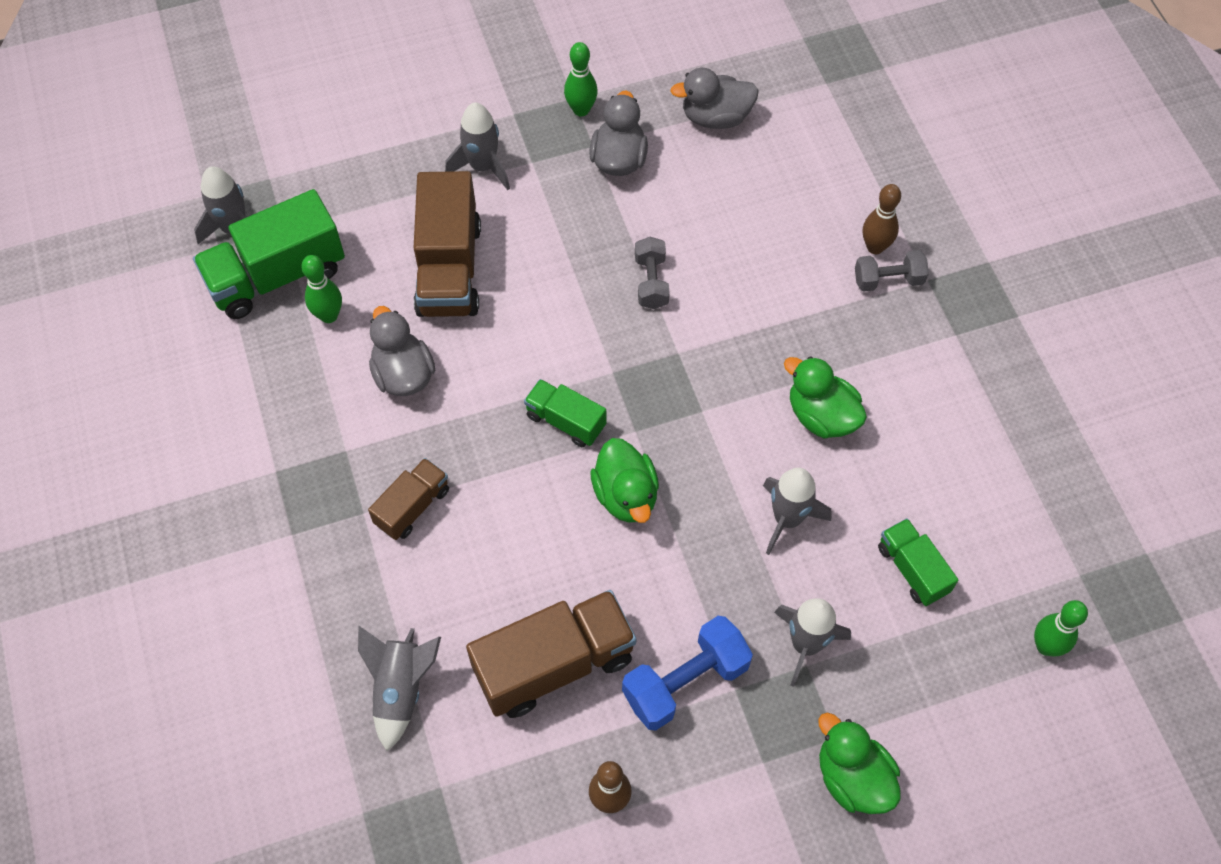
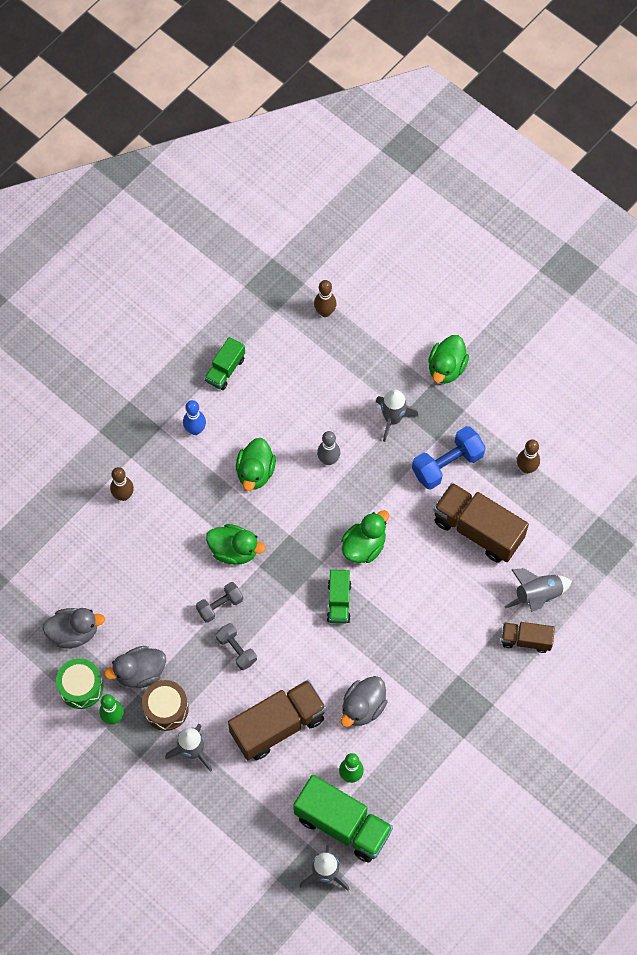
camera: 120 degrees left, 5 degrees up
(412, 507) = (438, 651): brown truck -> brown truck (526, 640)
(554, 165) = (166, 709): none -> brown drum
(641, 95) = (81, 687): none -> green drum
(685, 682) = (447, 464): blue dumbbell -> blue dumbbell turned 60 degrees counterclockwise
(715, 117) = (74, 632): grey duck -> grey duck turned 60 degrees counterclockwise
(718, 334) = (234, 550): none -> green duck
(787, 519) = (328, 460): grey rocket -> grey bowling pin
(888, 280) = (143, 478): grey dumbbell -> grey dumbbell (236, 650)
(912, 569) = (320, 388): green truck -> green truck (225, 370)
(929, 374) = (195, 430): none -> blue bowling pin
(1046, 646) = (325, 312): green bowling pin -> brown bowling pin

